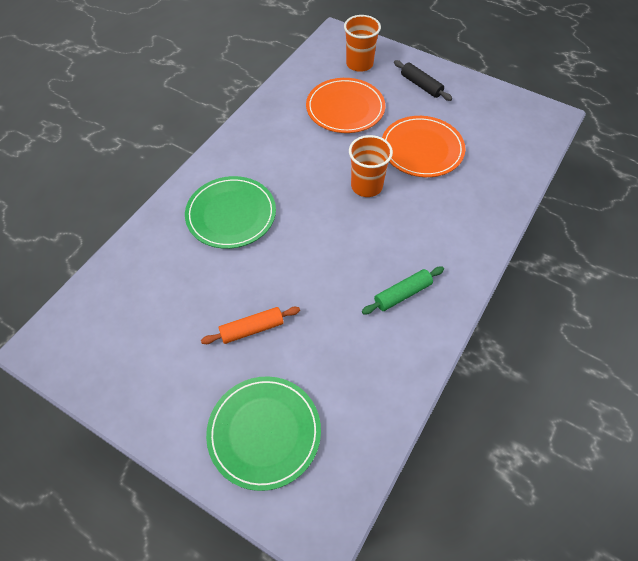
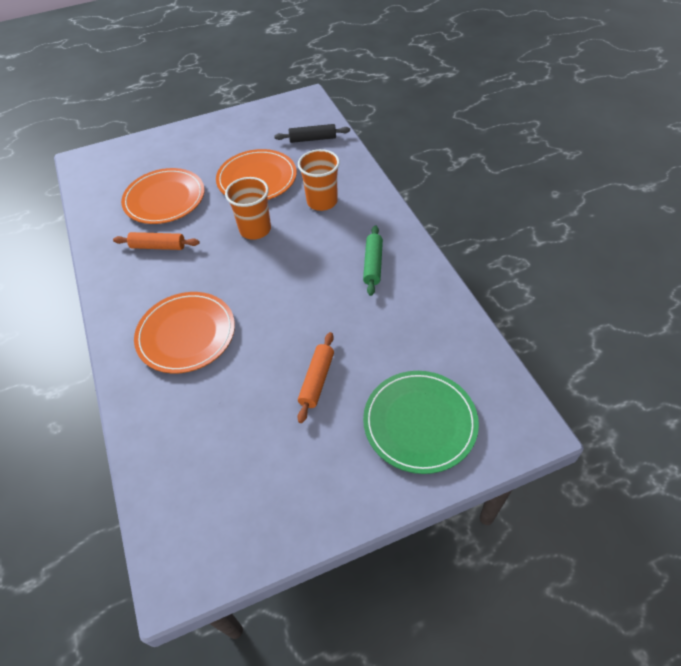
camera: 50 degrees left, 5 degrees down
(231, 214) = (186, 334): green plate -> orange plate
(296, 139) = (158, 246): none -> orange rolling pin
(359, 64) = (130, 165): orange cup -> orange cup (322, 201)
(421, 85) = (197, 144): black rolling pin -> black rolling pin (312, 139)

